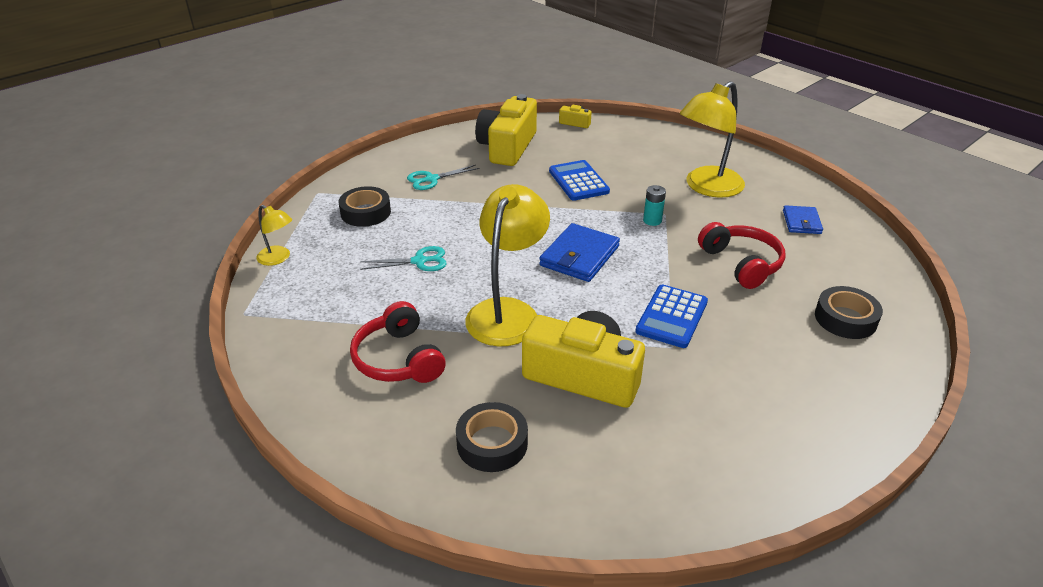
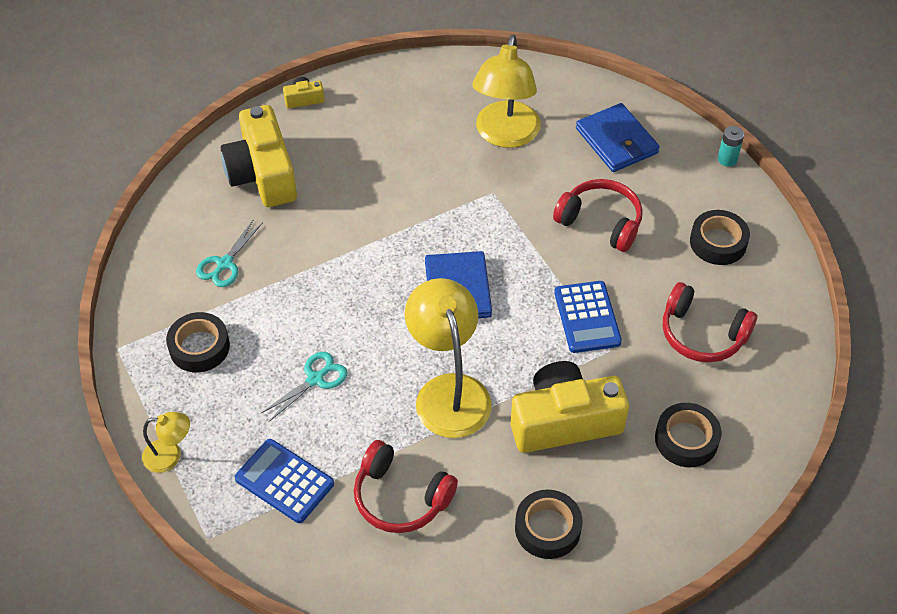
camera: 35 degrees left, 15 degrees up
(578, 181) = (378, 189): blue calculator -> blue calculator (284, 481)
(652, 220) = (488, 208): turquoise battery -> turquoise battery (727, 159)
(687, 445) = (686, 439): none -> black tape
(774, 375) = (702, 334): none -> red headphones
(801, 222) = (616, 141): blue wallet -> blue wallet, size x1.64

